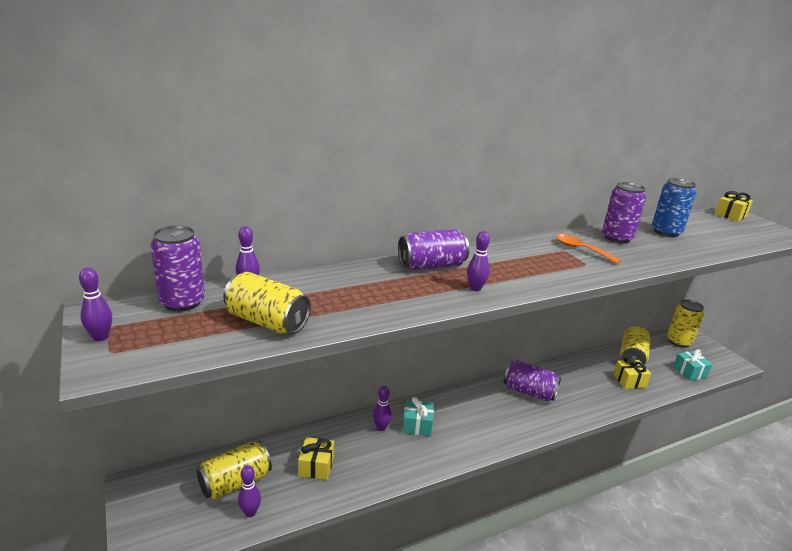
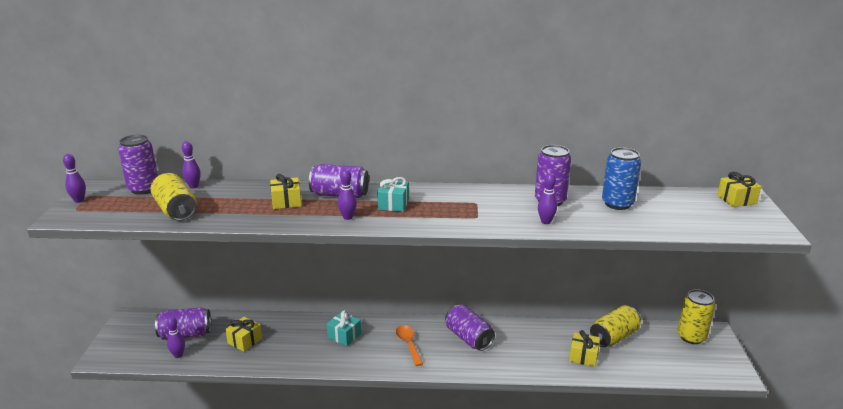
camera: 30 degrees right, 0 degrees up
(235, 482) = (185, 334): yellow can -> purple can
(381, 428) = (315, 329): purple bowling pin -> purple bowling pin (546, 222)
(387, 284) = (286, 202): none -> yellow gift
(581, 250) = (494, 204): orange spoon -> orange spoon (408, 344)
(689, 372) = (665, 367): turquoise gift -> turquoise gift (393, 204)

